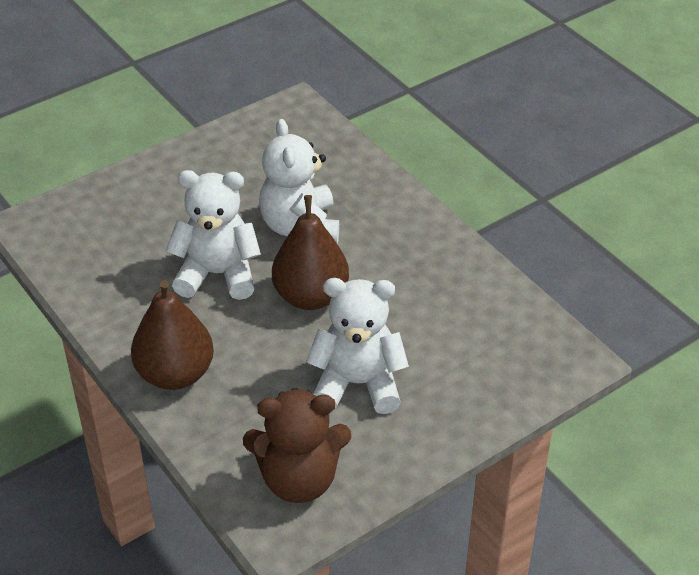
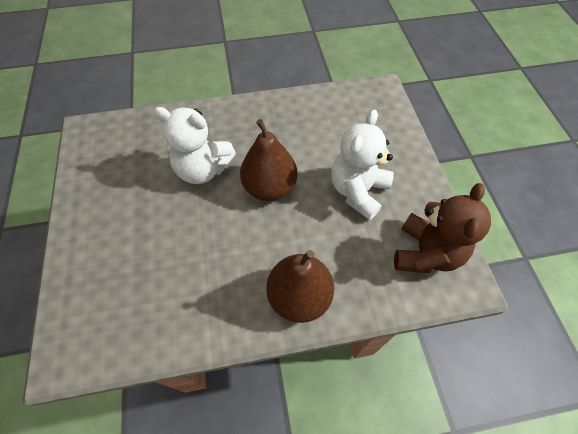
camera: 65 degrees left, 15 degrees up
(217, 274) = (216, 234): white teddy bear -> none

